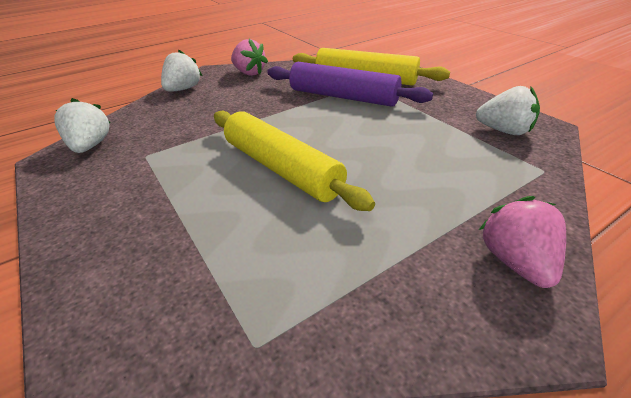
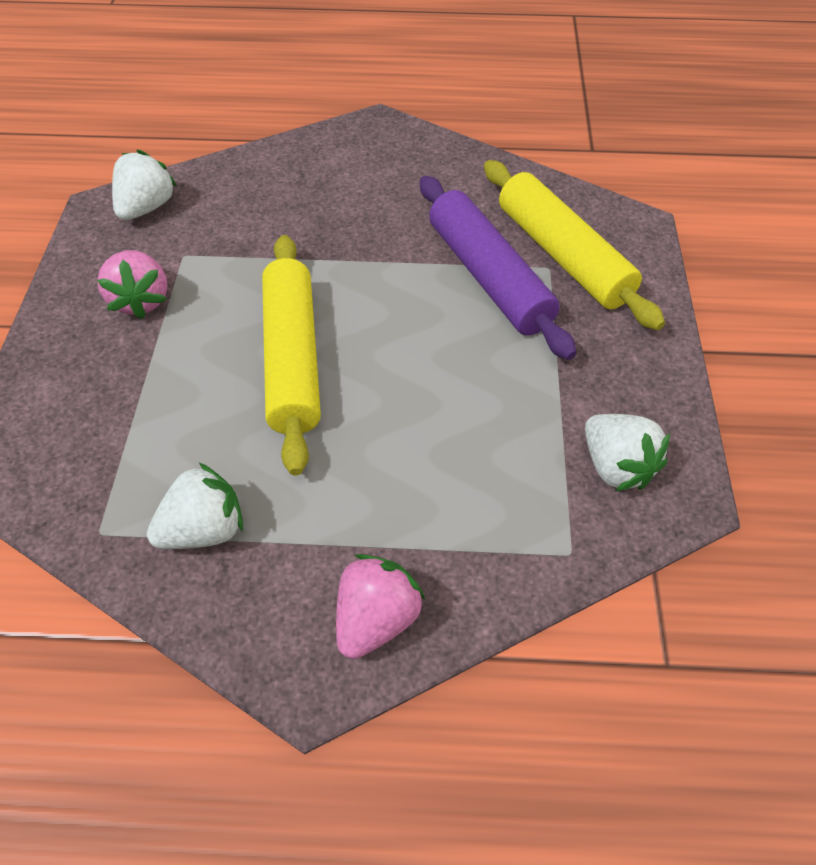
camera: 35 degrees right, 15 degrees up
(183, 89) = (312, 150): white strawberry -> white strawberry (204, 530)
(249, 73) = (421, 155): pink strawberry -> pink strawberry (141, 300)

